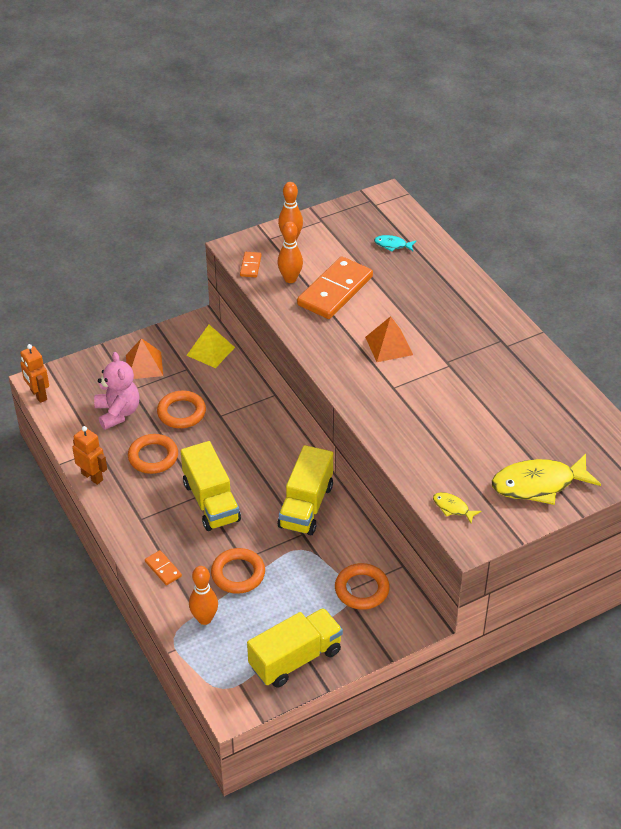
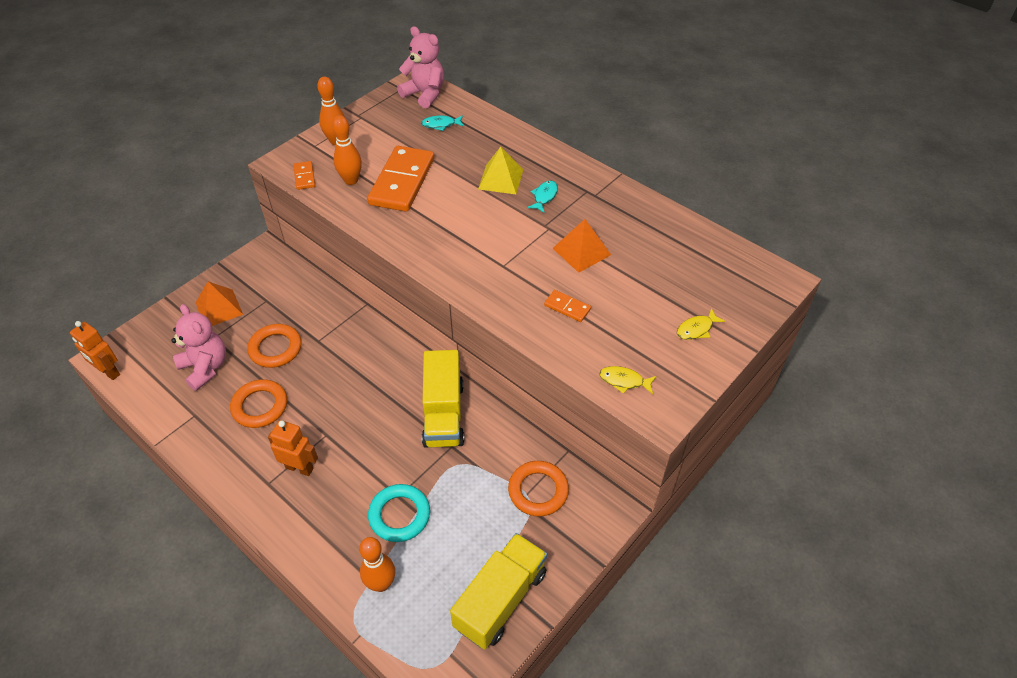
camera: 20 degrees left, 5 degrees up
(92, 476) = (197, 449): orange robot -> orange robot (299, 468)
(163, 569) = (313, 536): orange domino -> orange domino (567, 307)
(210, 351) = (285, 276): yellow pyramid -> yellow pyramid (501, 179)
(211, 501) = (340, 439): yellow truck -> none
(238, 574) = (399, 515): orange ring -> turquoise ring
(389, 346) = (480, 223): orange pyramid -> orange pyramid (581, 251)
(390, 211) = (425, 94): none -> pink teddy bear
(458, 336) = (544, 196): none -> turquoise fish
(538, 484) = (696, 329): yellow fish -> yellow fish, size x0.46

